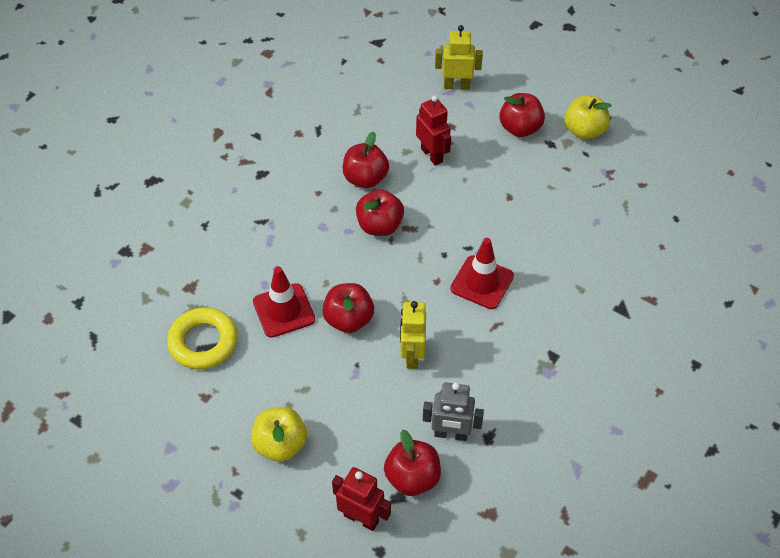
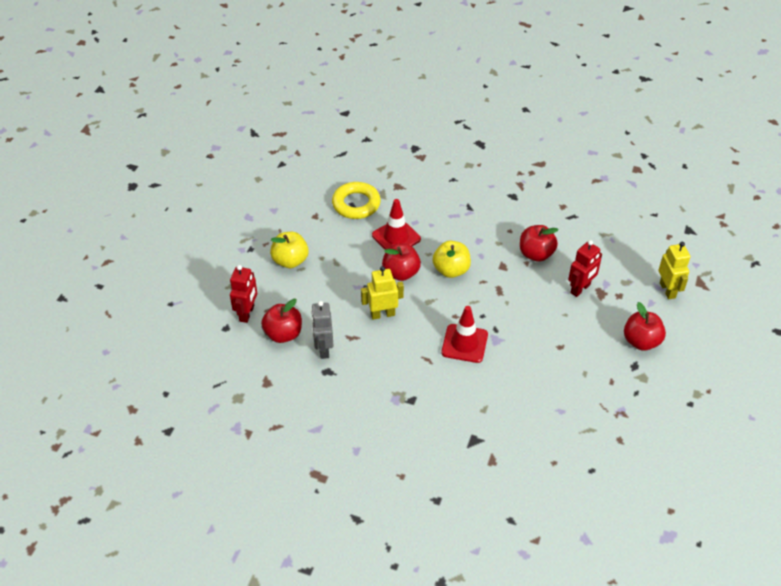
camera: 75 degrees right, 5 degrees down
(379, 226) = (493, 272): red apple -> none
(584, 131) = (663, 388): yellow apple -> yellow apple (451, 270)

